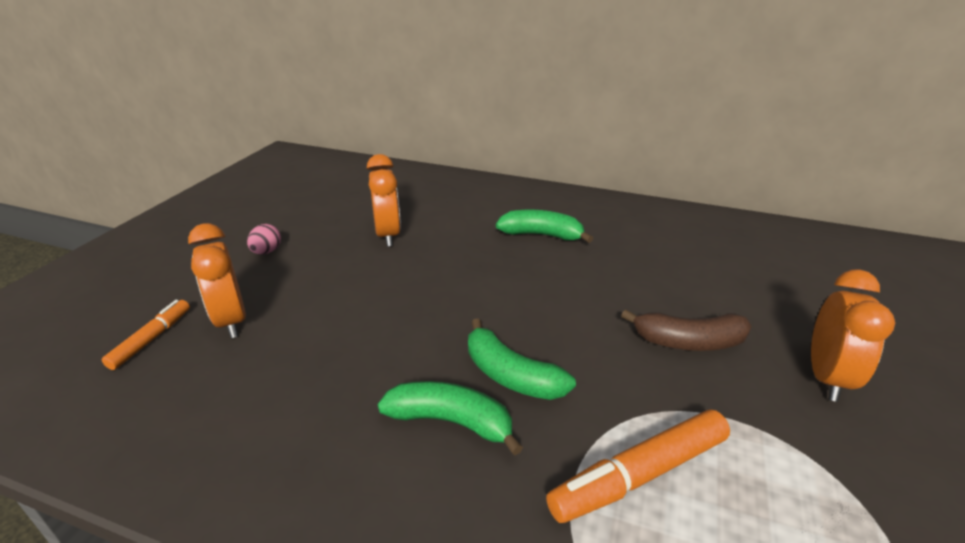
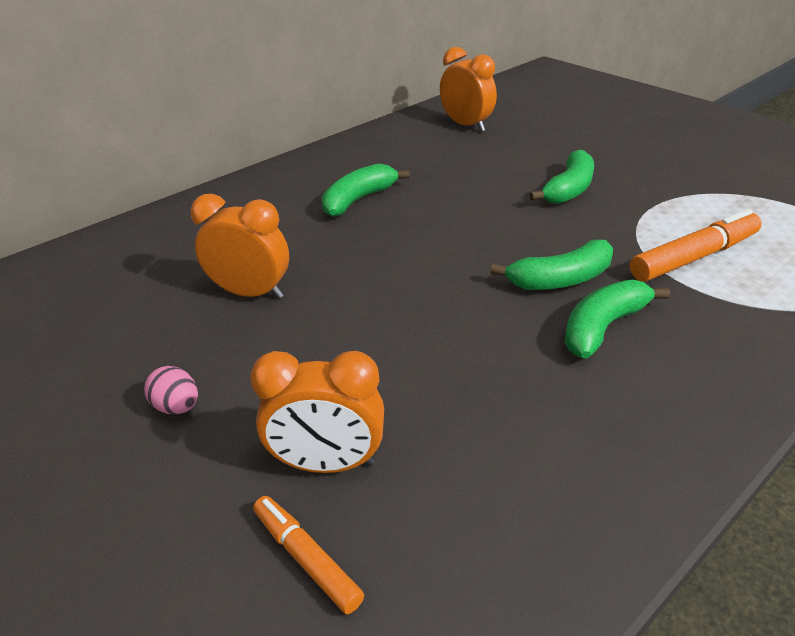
camera: 60 degrees left, 5 degrees up
(640, 475) = (693, 257): orange marker -> orange marker turned 120 degrees counterclockwise
(689, 342) = (569, 189): brown banana -> green banana
(826, 378) = (634, 159): orange clock -> orange clock (466, 125)

